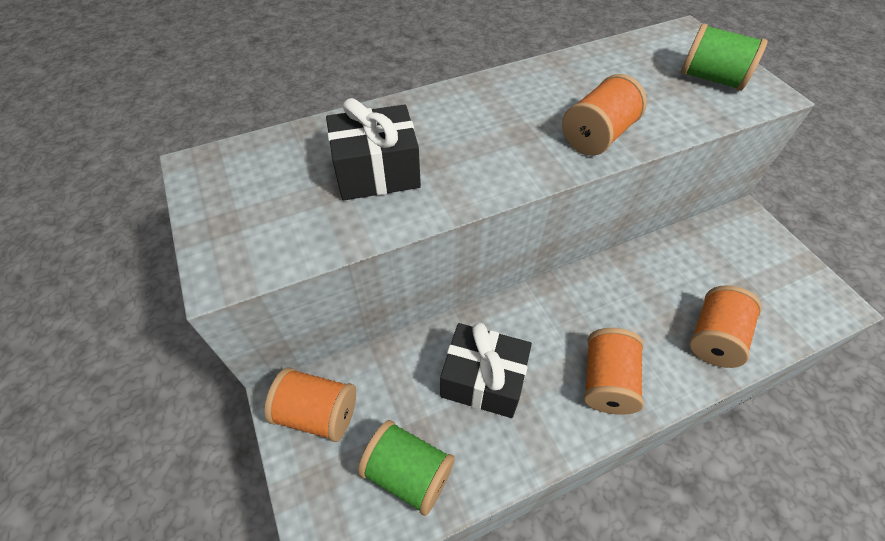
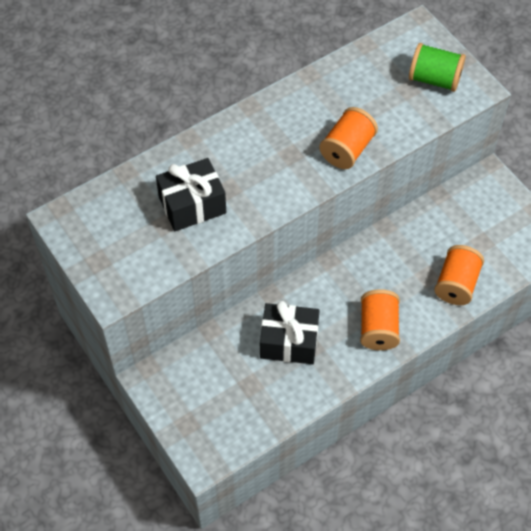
camera: 10 degrees left, 5 degrees up
(317, 413) = (174, 383): orange spool -> none
(408, 473) = (247, 410): green spool -> none

